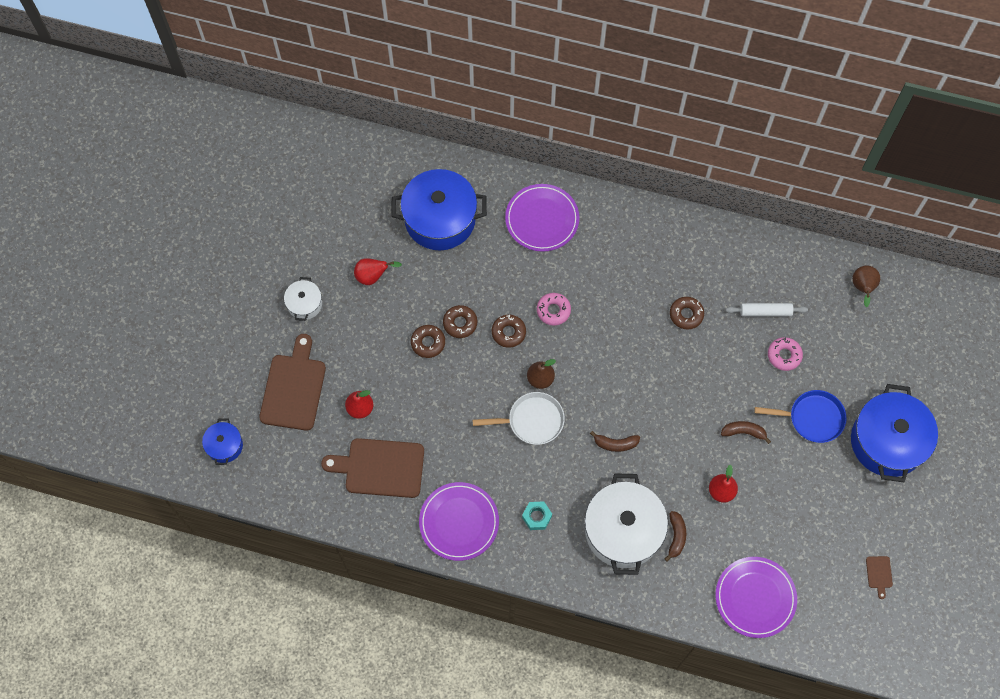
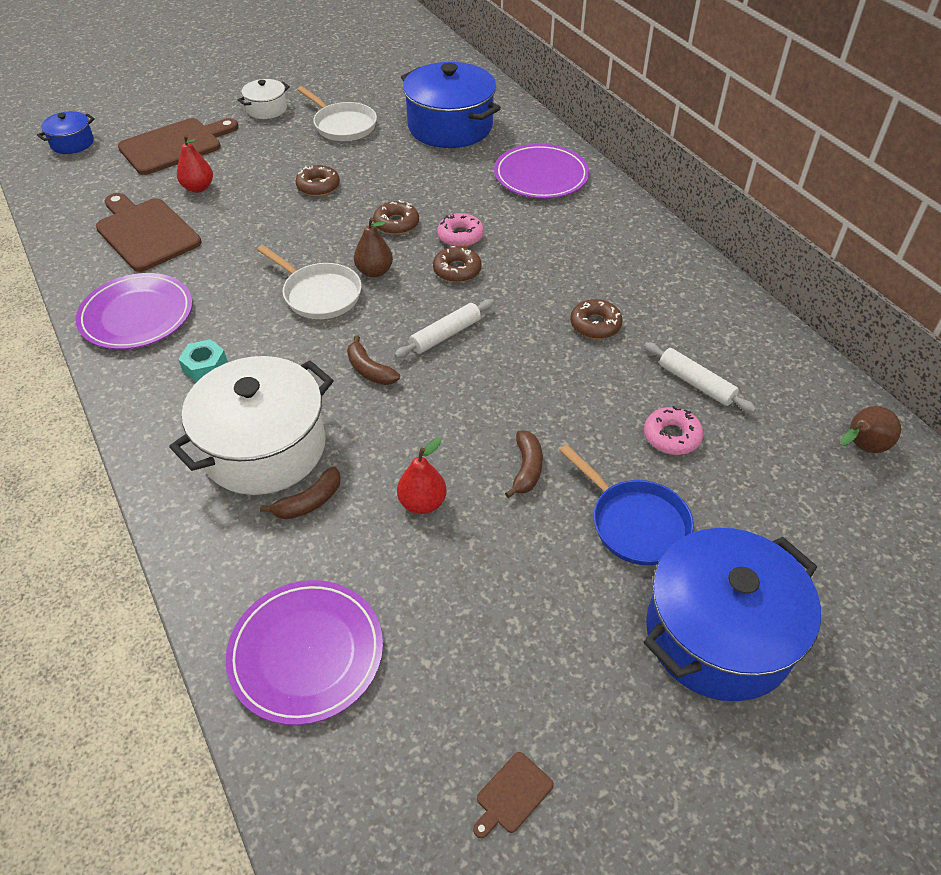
camera: 45 degrees right, 20 degrees down
(373, 276) = (342, 125): red pear -> white pan
(460, 323) = (364, 192): brown donut -> brown donut (457, 270)
(625, 388) = (445, 335): none -> white rolling pin
(743, 432) = (527, 469): brown banana -> brown banana turned 45 degrees clockwise

